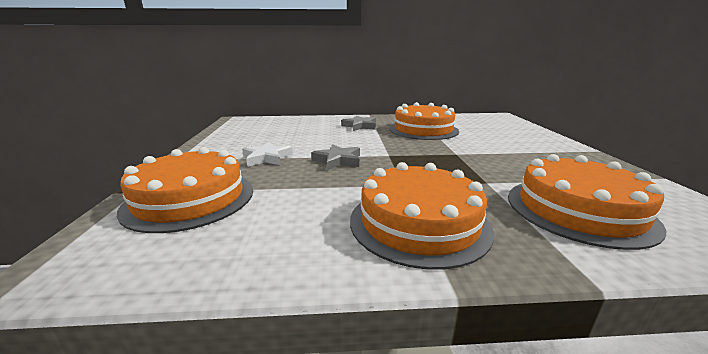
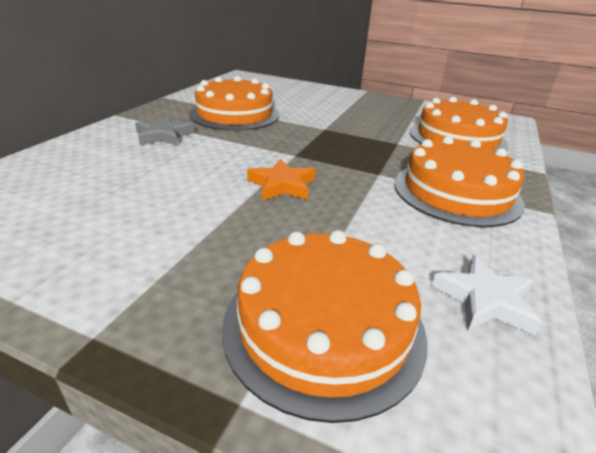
camera: 65 degrees left, 10 degrees up
(267, 158) = (213, 230): white star -> white star (485, 300)
(337, 160) = (282, 185): grey star -> orange star

